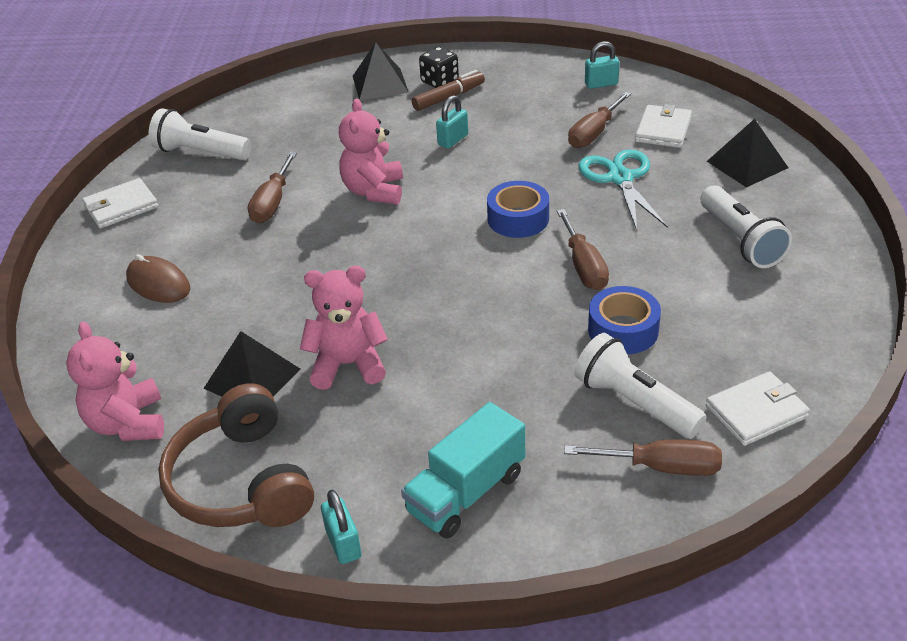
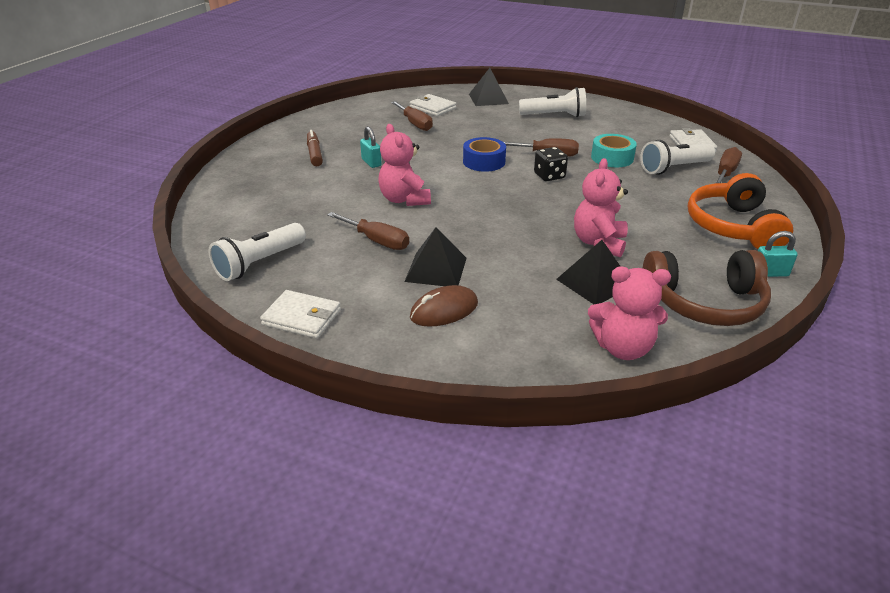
camera: 70 degrees left, 5 degrees down
(121, 207) = (302, 317): white wallet -> white wallet turned 60 degrees counterclockwise
(374, 191) = (404, 199): pink teddy bear -> pink teddy bear turned 45 degrees clockwise
(380, 84) = (260, 172): black pyramid -> black pyramid (436, 269)
(439, 82) = (289, 152): black dice -> black dice (549, 176)
(466, 492) = (733, 227): turquoise truck -> orange headphones
(601, 84) = (362, 110): turquoise padlock -> none
(620, 178) = (470, 128): turquoise scissors -> none
(623, 330) = (612, 158): blue tape -> turquoise tape

